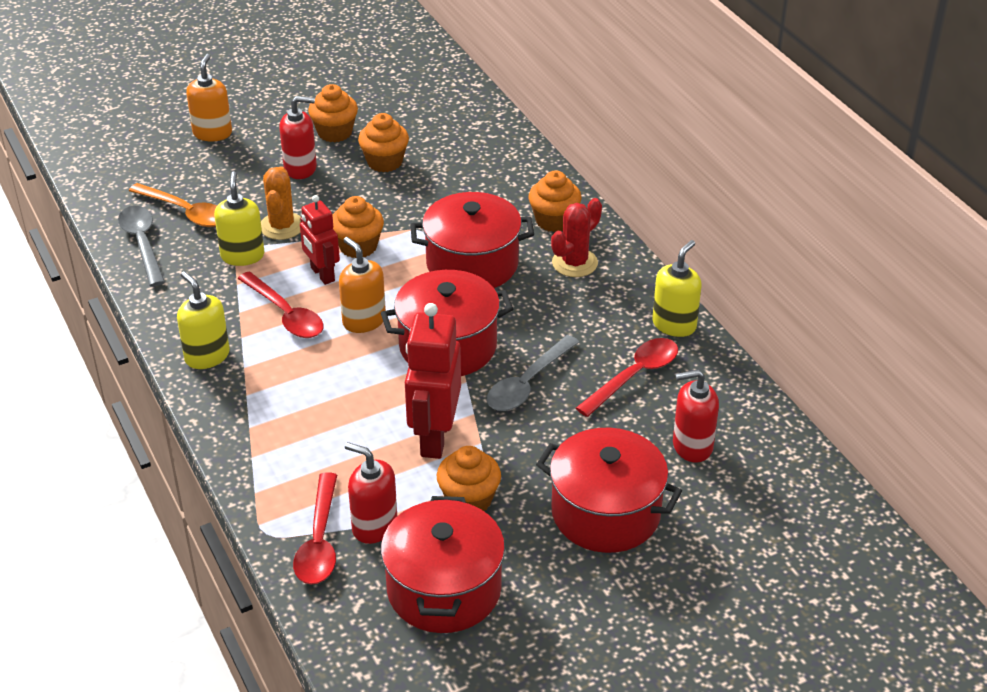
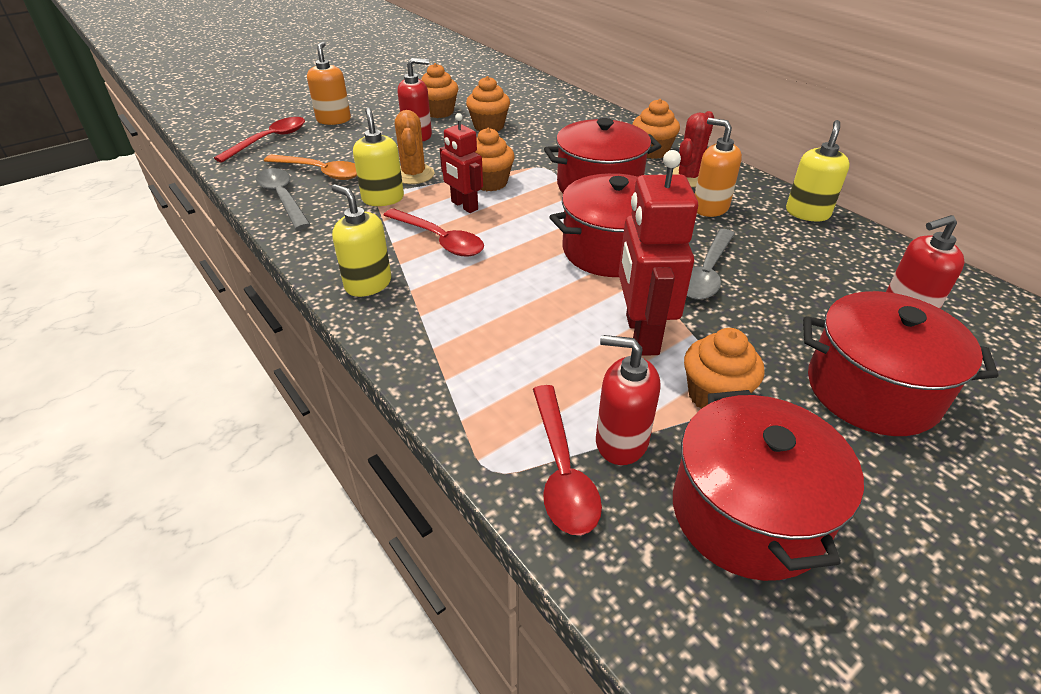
camera: 10 degrees left, 0 degrees up
(364, 320) = (519, 237): orange soap dispenser -> orange soap dispenser (710, 208)
(634, 376) = (803, 256): red spoon -> red spoon (269, 140)

